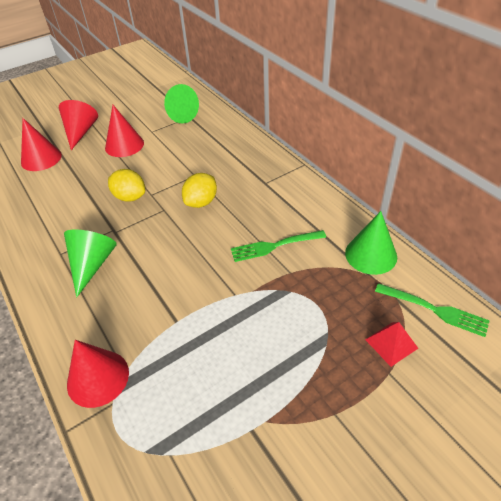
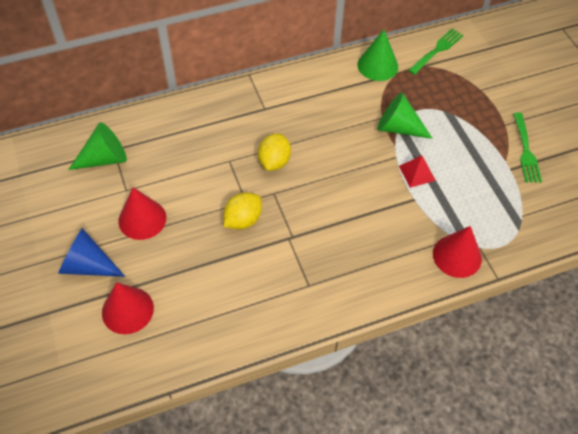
camera: 80 degrees left, 10 degrees up
(80, 132) = (88, 265): red cone -> blue cone
(92, 265) = (332, 257): green cone -> green cone (398, 128)
(201, 202) = (274, 161): yellow lemon -> yellow lemon turned 60 degrees clockwise
(275, 246) = (350, 120): green fork -> green fork (525, 150)
(391, 343) = (459, 81): red pyramid -> red pyramid (417, 173)

